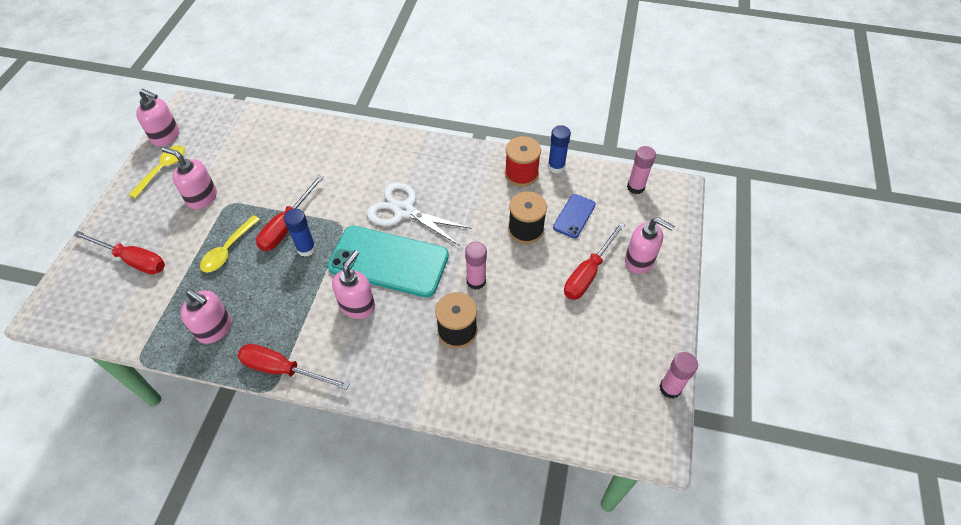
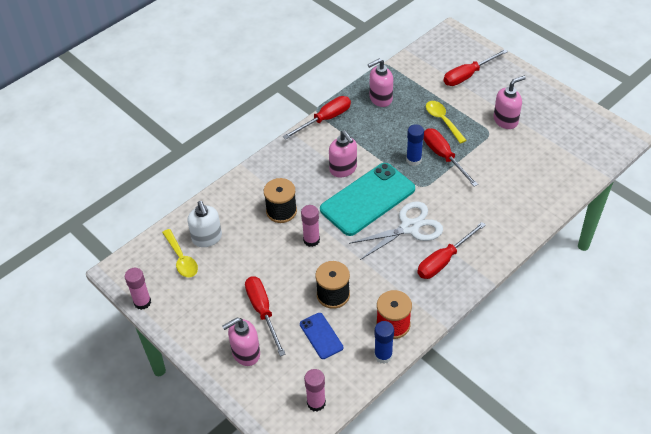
camera: 125 degrees right, 5 degrees down
(163, 169) = (551, 107): yellow spoon -> yellow spoon (181, 259)
(166, 136) = (591, 117): pink soap dispenser -> none
(426, 170) = (444, 260): none -> red screwdriver
(545, 381) = (207, 238): none -> white soap dispenser

